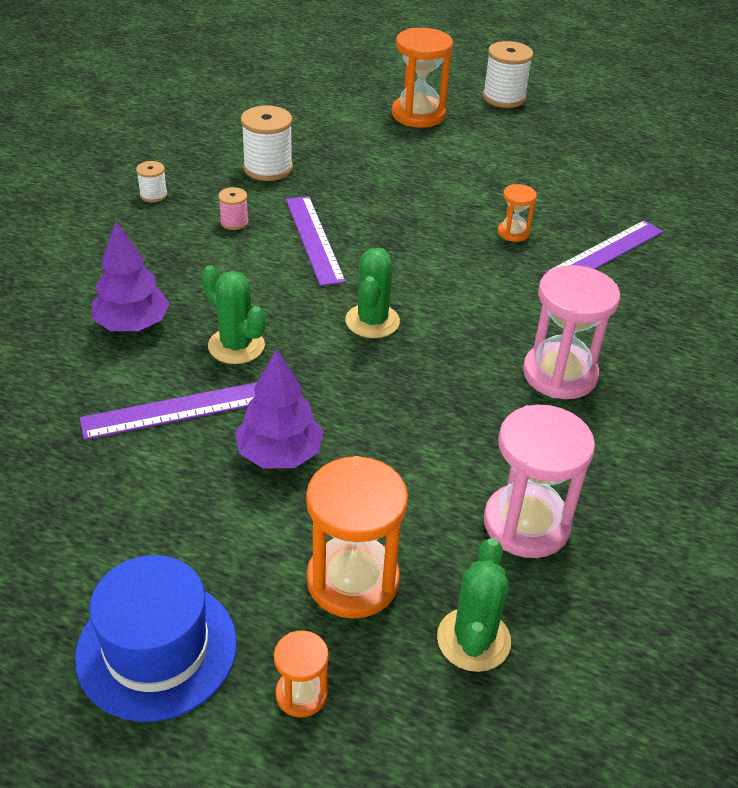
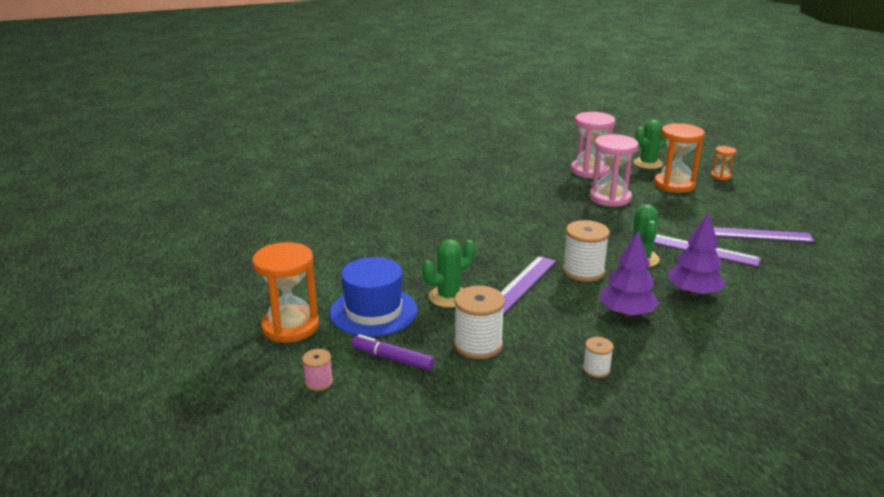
camera: 130 degrees left, 15 degrees down
(156, 649) = (767, 199): blue hat -> blue hat (373, 311)
(234, 222) = (559, 319): pink spool -> pink spool (319, 382)
(280, 454) = (664, 218): purple tree -> purple tree (626, 313)
(311, 131) = (393, 359): none -> purple marker
(372, 321) = (552, 237): green cactus -> green cactus (448, 297)
(504, 98) = (205, 305): white spool -> white spool (583, 271)
(513, 232) = (404, 235): orange hourglass -> none
(559, 374) = (500, 189): pink hourglass -> pink hourglass (610, 198)
(605, 252) = (380, 208): purple ruler -> purple ruler (755, 234)

